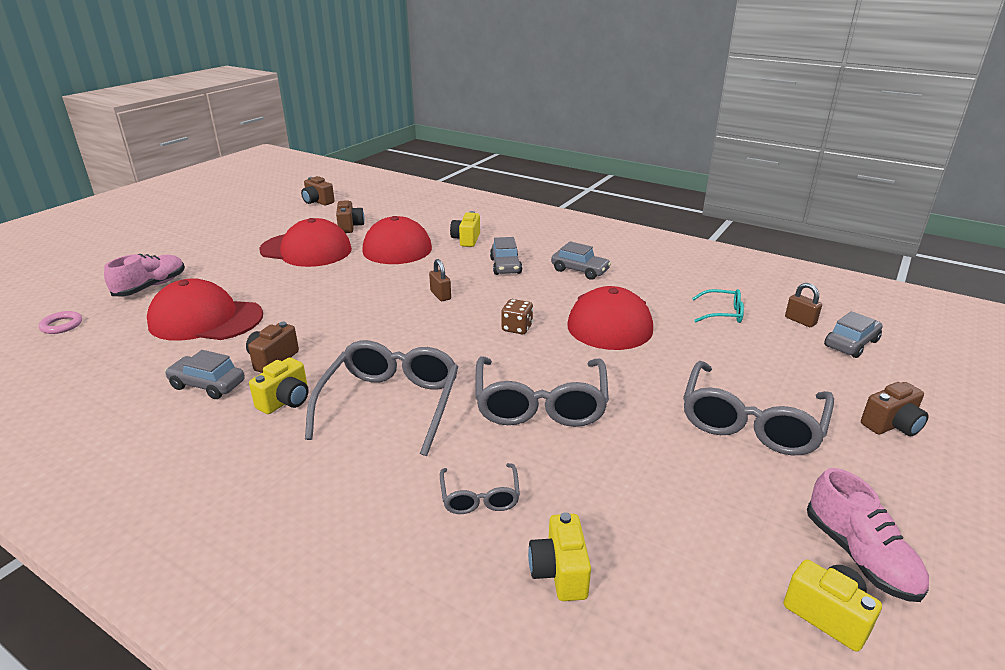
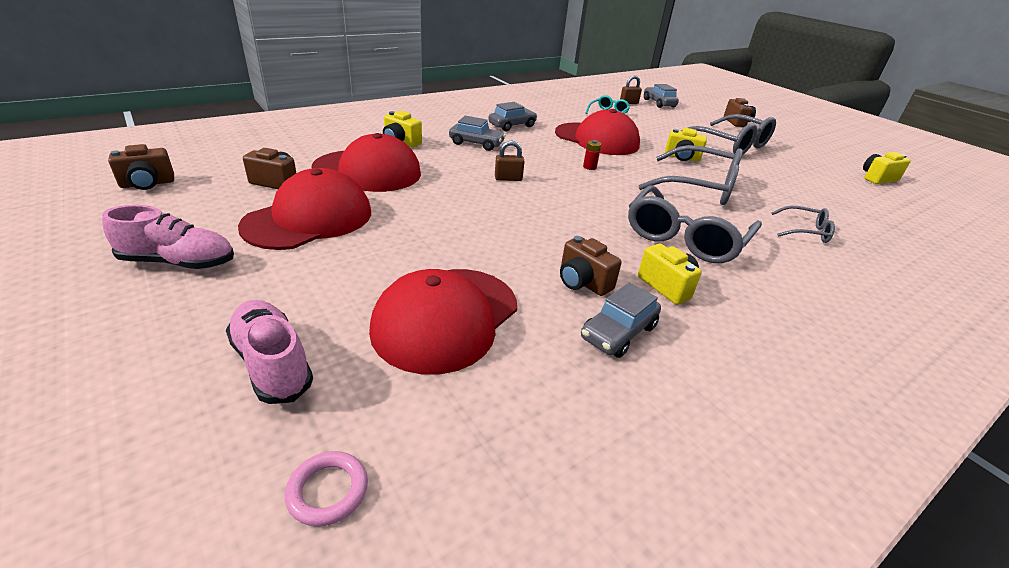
camera: 70 degrees left, 5 degrees up
(391, 403) = (685, 237): grey glasses -> grey glasses turned 90 degrees counterclockwise
(517, 328) = (589, 167): brown dice -> red battery
(559, 572) = (869, 226): yellow camera -> yellow camera (681, 158)
(859, 555) = (836, 160): pink shoe -> pink shoe (179, 262)

